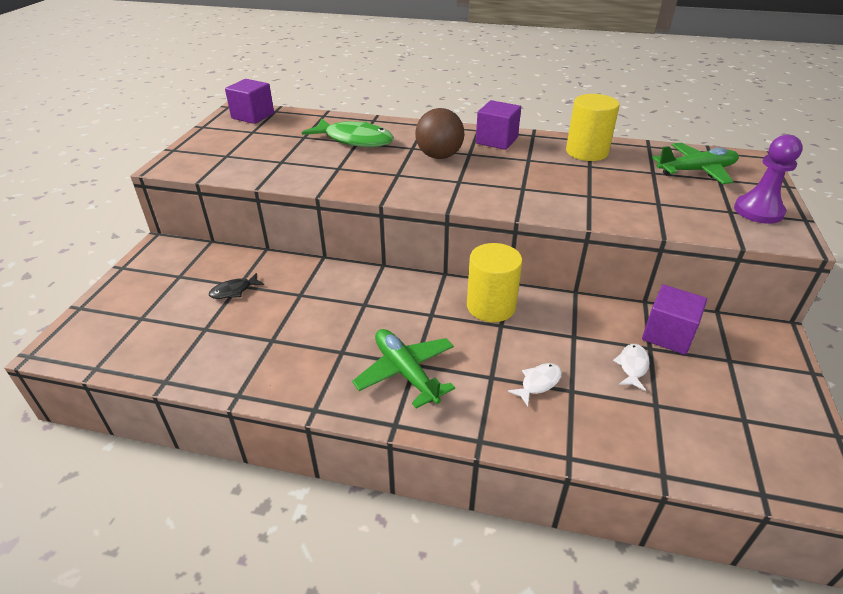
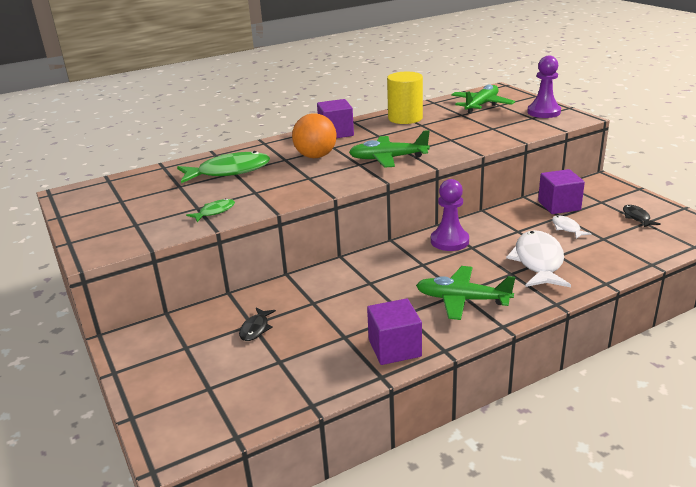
camera: 40 degrees left, 10 degrees down
(253, 116) = (94, 191): purple cube -> purple cube (394, 348)
(284, 171) = (215, 212): none -> green fish
(439, 156) = (316, 156): brown ball -> orange ball
(491, 306) = (449, 241): yellow cylinder -> purple pawn
(492, 188) = (388, 158): none -> green plane
(538, 383) = (538, 261): white fish -> white fish, size x2.07
(744, 407) = (637, 217): none -> black fish

